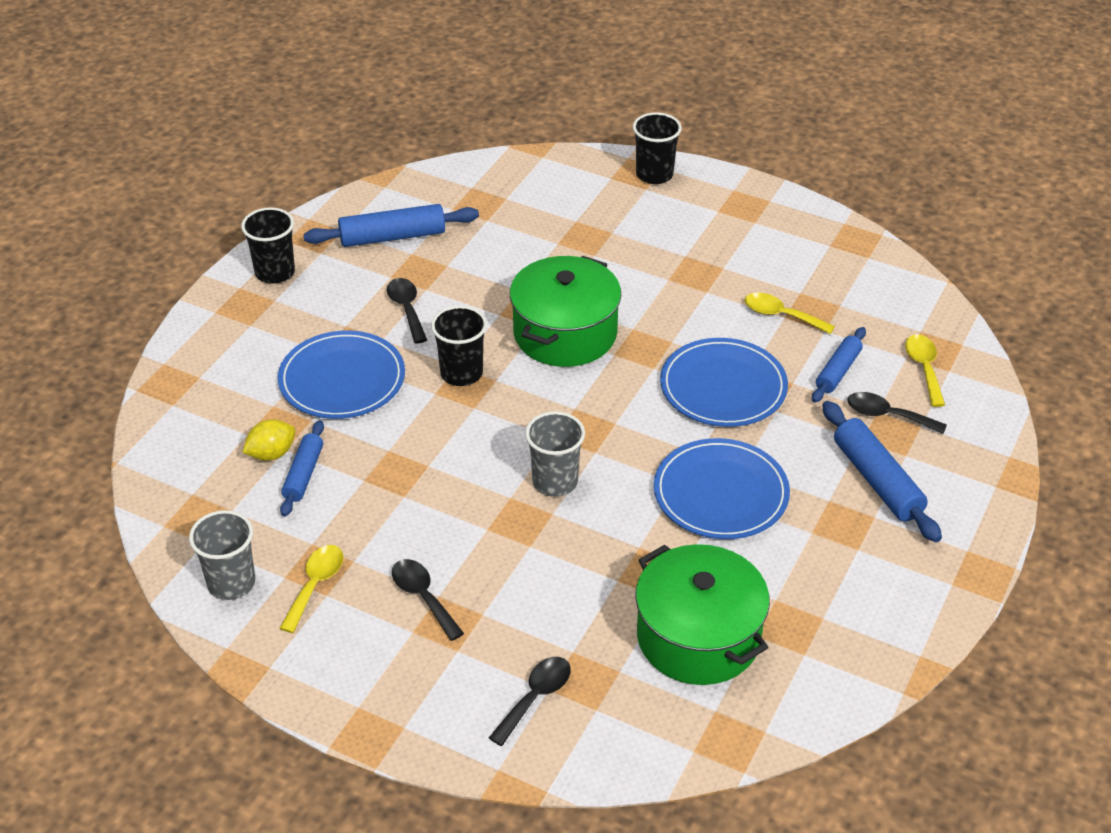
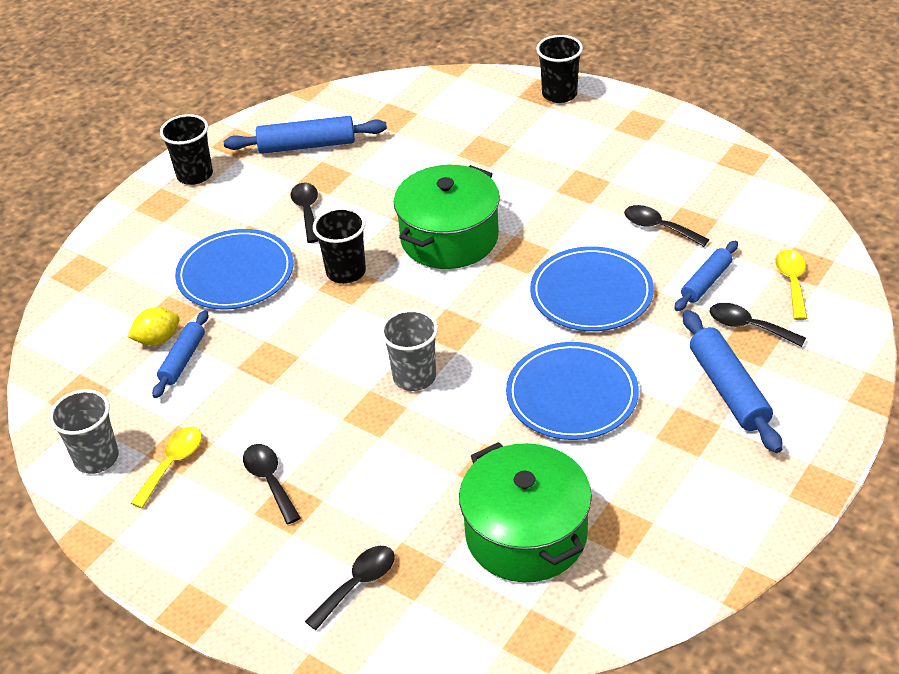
camera: 10 degrees right, 0 degrees up
(781, 315) = (659, 227): yellow spoon -> black spoon

